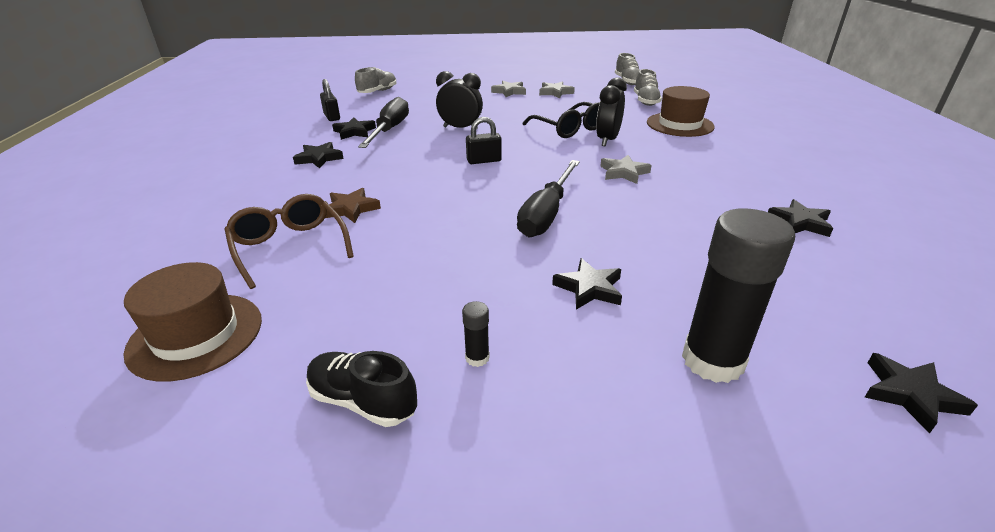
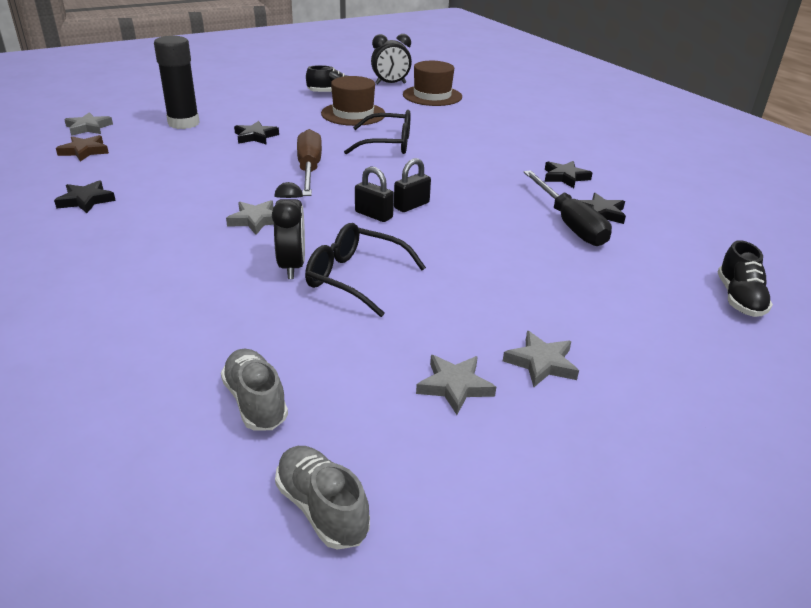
camera: 150 degrees right, 0 degrees up
(289, 247) = (456, 124): brown glasses -> none
(332, 117) = (673, 229): black padlock -> black padlock (373, 215)
(351, 209) = (458, 147): brown star -> brown star (84, 151)
(377, 91) = (739, 299): grey shoe -> black shoe
(422, 232) = (388, 144): none -> black glasses
(460, 128) = (496, 245): black clock -> black clock (390, 84)
(477, 358) = (298, 108): black glue stick -> none
(546, 213) = (309, 169): black screwdriver -> brown screwdriver
(679, 124) = (186, 330): brown hat -> brown hat (353, 114)
(910, 395) = (88, 128): black star -> grey star

